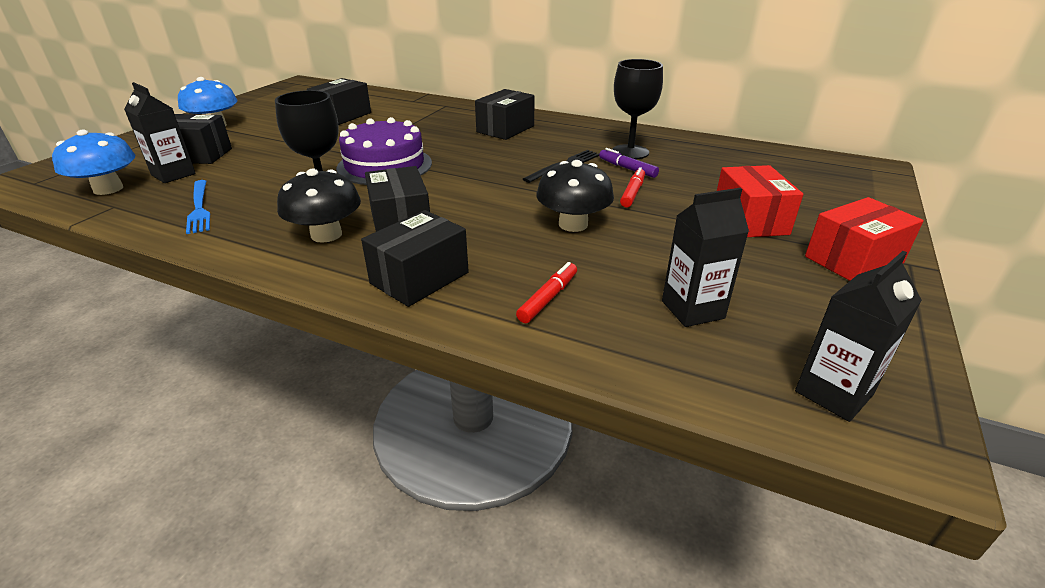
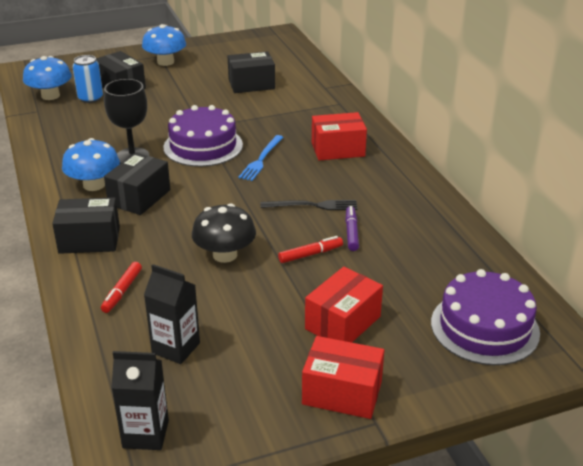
camera: 45 degrees right, 0 degrees up
(173, 174) = (90, 98): black carton -> blue can
(199, 208) = (68, 132): blue fork -> blue fork (261, 159)
(326, 234) = (94, 185): black mushroom -> blue mushroom
(505, 129) = (338, 149): black box -> red box
(548, 298) = (122, 291): red marker -> red marker turned 120 degrees clockwise
(630, 152) = (386, 219): black goblet -> none
(817, 179) = (484, 327): none -> purple cake

